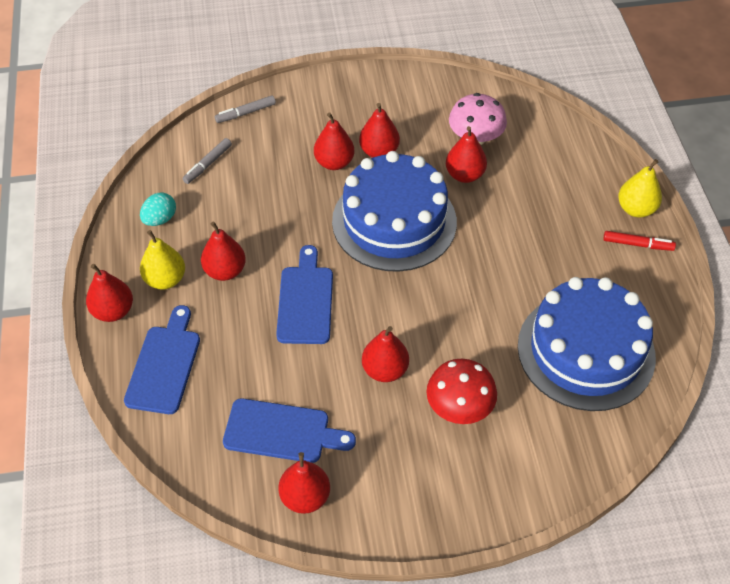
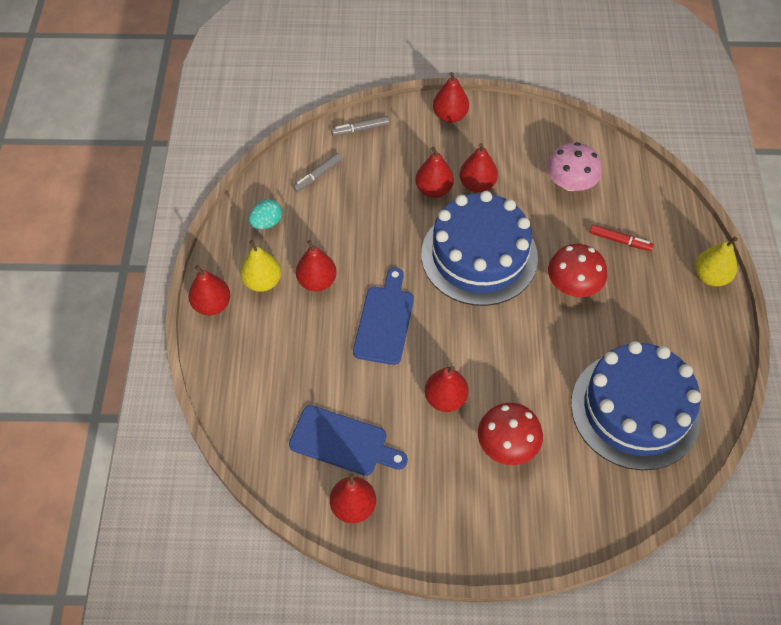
camera: 10 degrees right, 5 degrees up
(164, 365) = (249, 362): blue cutting board -> none
(464, 175) = (553, 219): red pear -> red pear (450, 116)
(498, 236) = (573, 285): none -> red mushroom
(637, 244) = (705, 312): red marker -> red marker (620, 241)

